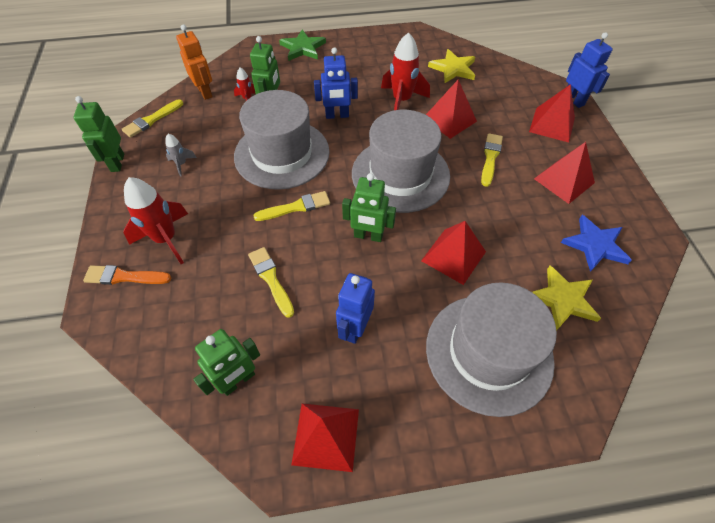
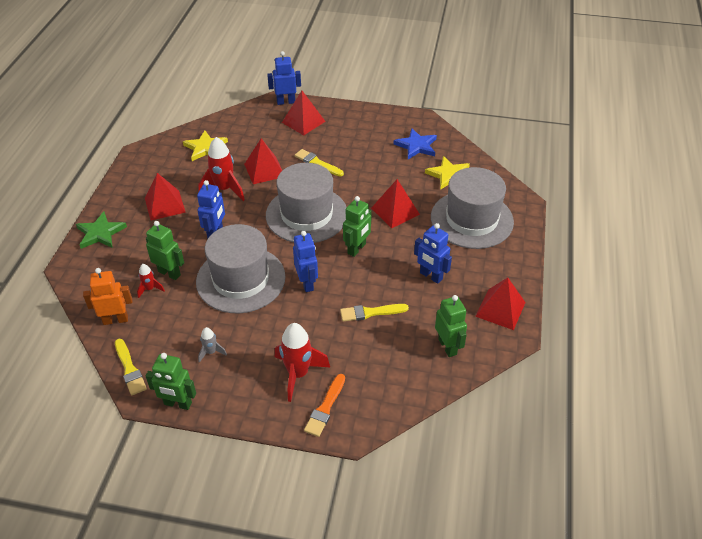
camera: 70 degrees left, 10 degrees down
(296, 207) = (307, 283): yellow brush -> blue robot
(564, 180) = (358, 137): red pyramid -> red pyramid (165, 205)

